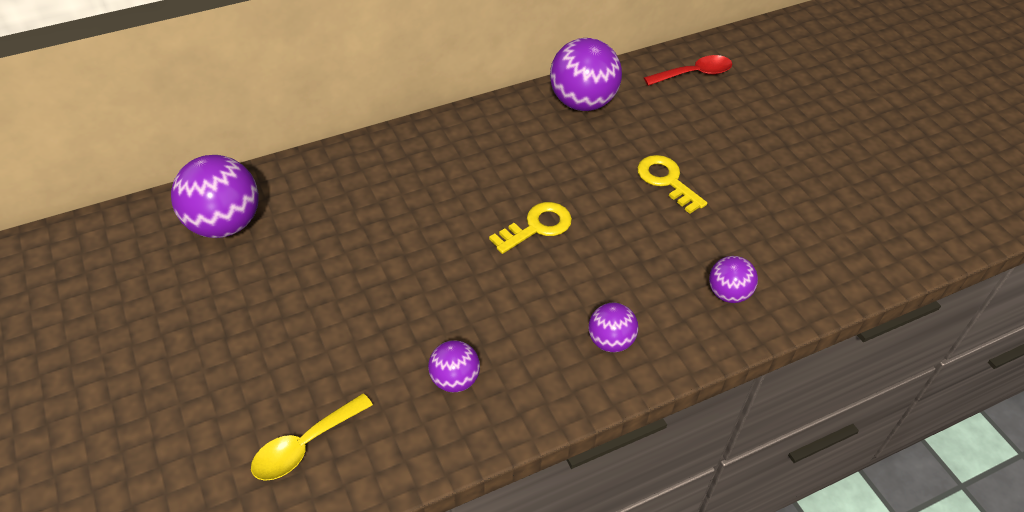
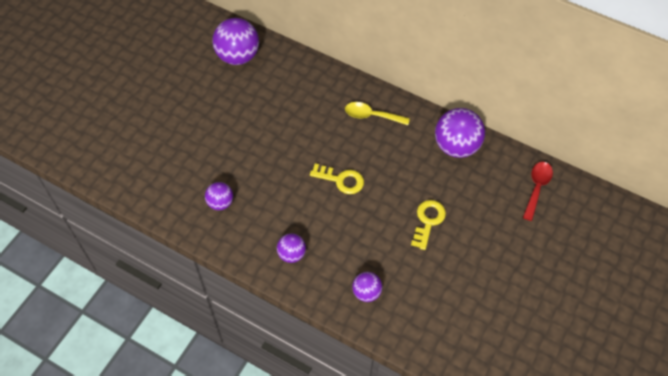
camera: 55 degrees right, 10 degrees up
(305, 445) = (148, 169): yellow spoon -> yellow spoon (372, 116)
(694, 74) = (537, 188): red spoon -> red spoon turned 105 degrees counterclockwise

